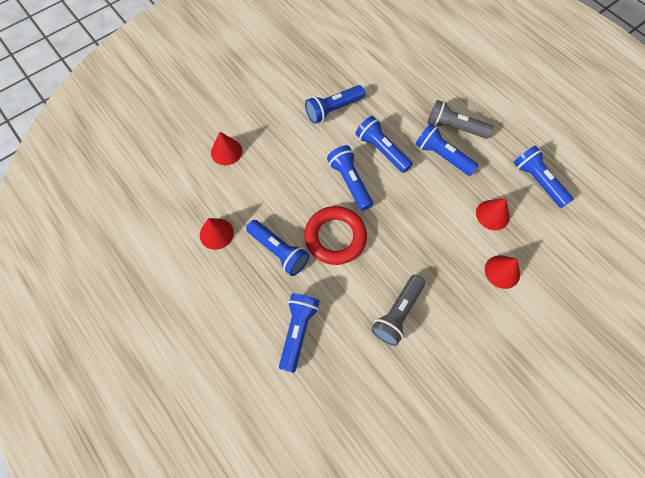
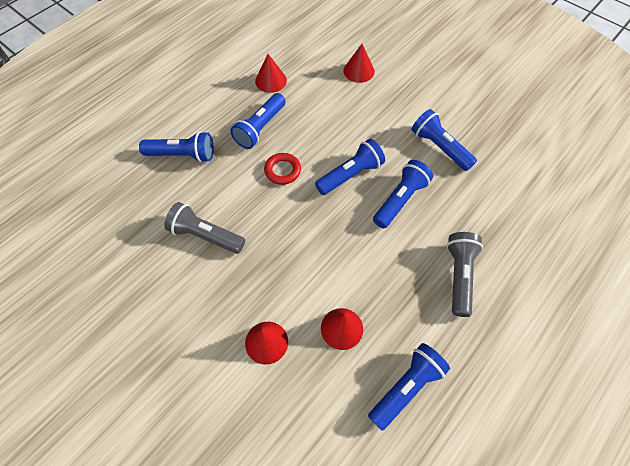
camera: 80 degrees right, 5 degrees down
(335, 237) = (282, 170): red ring -> red ring, size x0.57
(442, 156) = (411, 264): blue flashlight -> none

